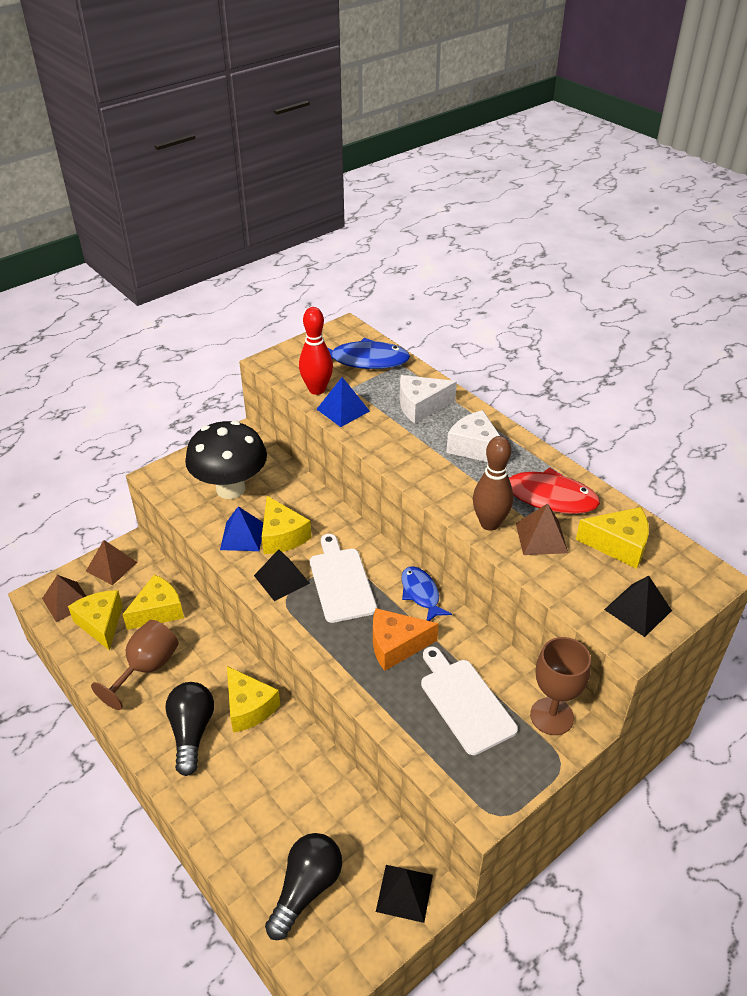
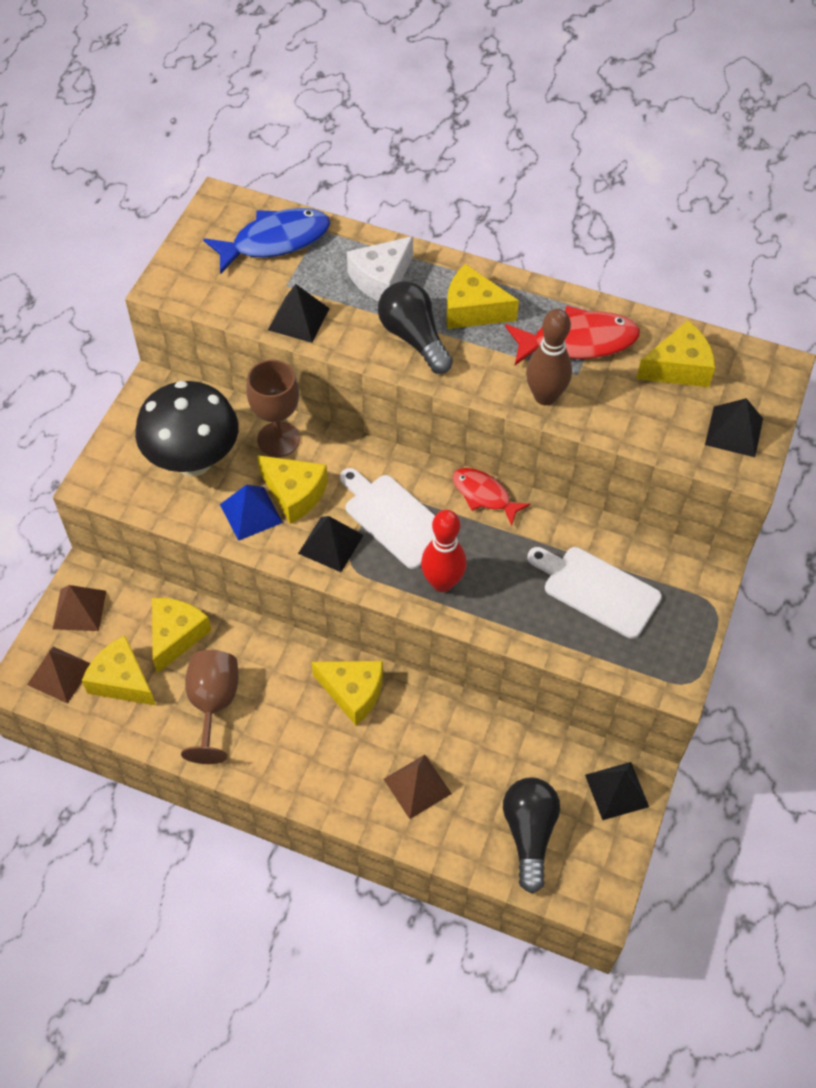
camera: 30 degrees left, 15 degrees up
(191, 732) = (313, 746): black light bulb -> black light bulb (413, 338)
(317, 389) = (249, 303): red bowling pin -> red bowling pin (442, 582)
(343, 410) = (298, 319): blue pyramid -> black pyramid
(396, 645) = (496, 562): orange cheese -> none
(421, 594) = (484, 495): blue fish -> red fish
(475, 447) = (473, 310): white cheese -> yellow cheese
(541, 537) = (603, 391): brown pyramid -> brown pyramid (417, 786)
(552, 716) = (681, 566): brown goblet -> brown goblet (278, 439)

